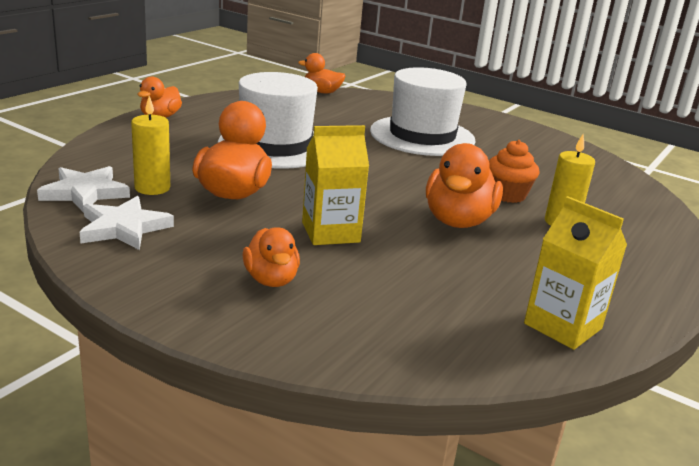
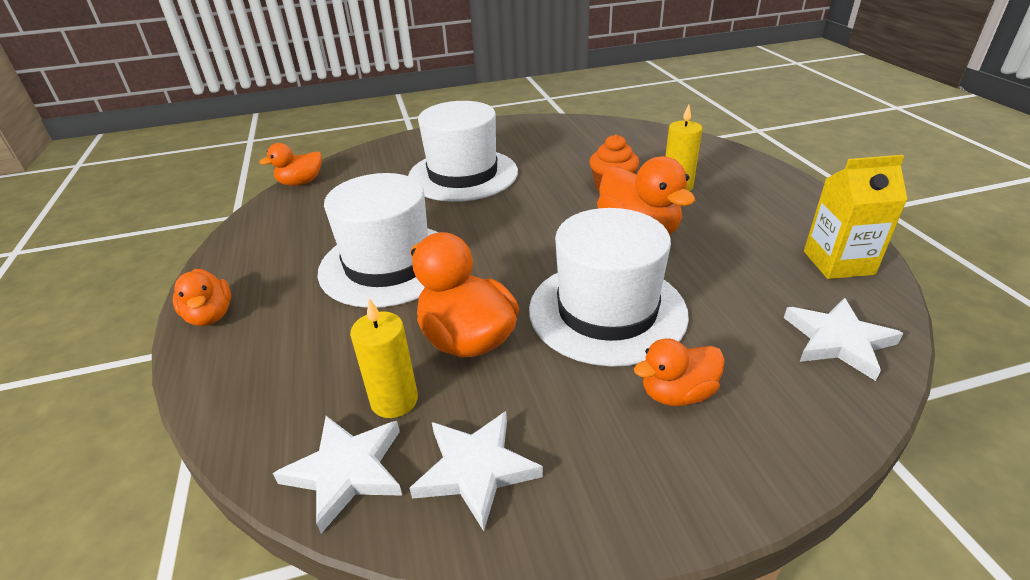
camera: 45 degrees left, 10 degrees up
(271, 279) = (677, 393): orange duck -> orange duck turned 135 degrees clockwise
(330, 232) = (607, 311): yellow carton -> white hat
(431, 342) = (838, 341): none -> white star

